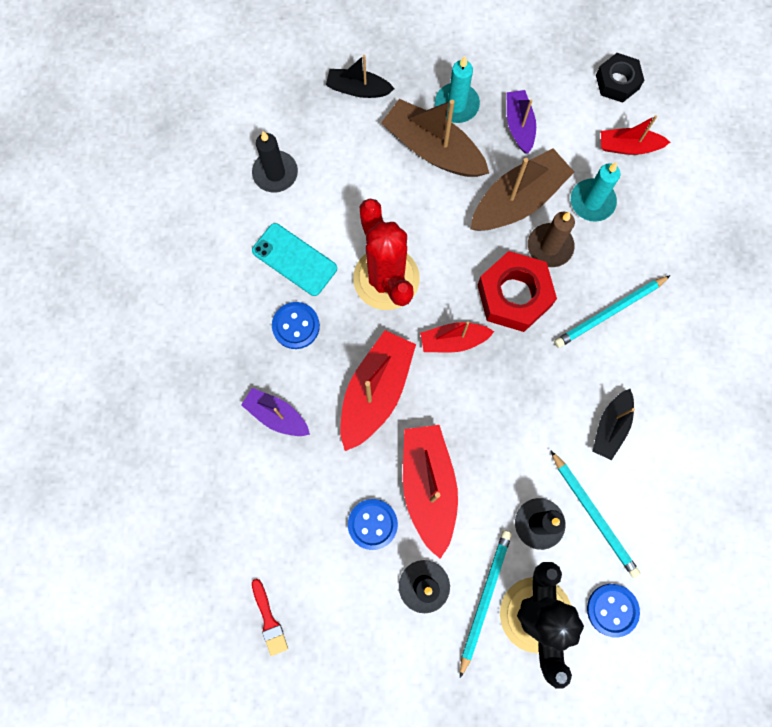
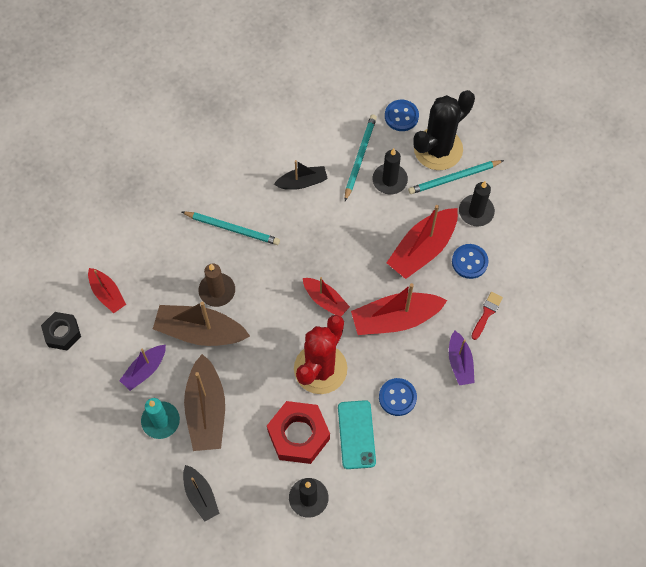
camera: 130 degrees left, 10 degrees down
(269, 620) = (568, 274): red brush -> red brush (486, 313)
(514, 296) = (267, 288): red nut -> red nut (298, 435)
(592, 201) = (165, 288): turquoise candle -> none

